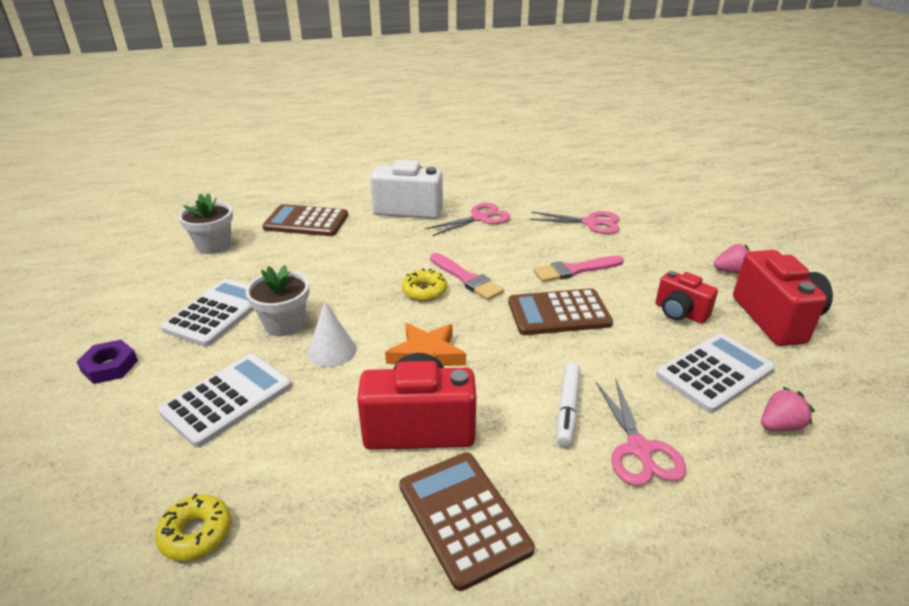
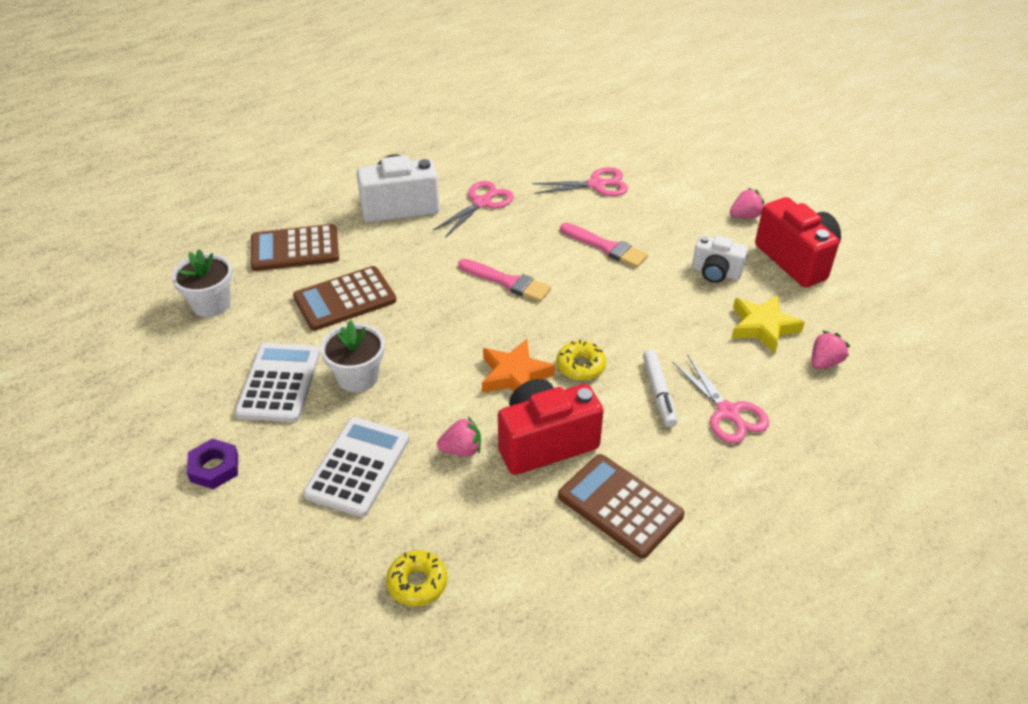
camera: 20 degrees left, 10 degrees up
(332, 351) = (423, 393): white cone -> none
(333, 410) = (461, 449): none -> pink strawberry
(424, 291) = (473, 306): yellow donut -> yellow donut (580, 366)
(558, 313) = (611, 299): brown calculator -> brown calculator (345, 299)
(575, 270) = (605, 247): pink brush -> pink brush turned 105 degrees counterclockwise
(679, 312) = (715, 273): red camera -> white camera
(714, 372) = (763, 327): white calculator -> yellow star

